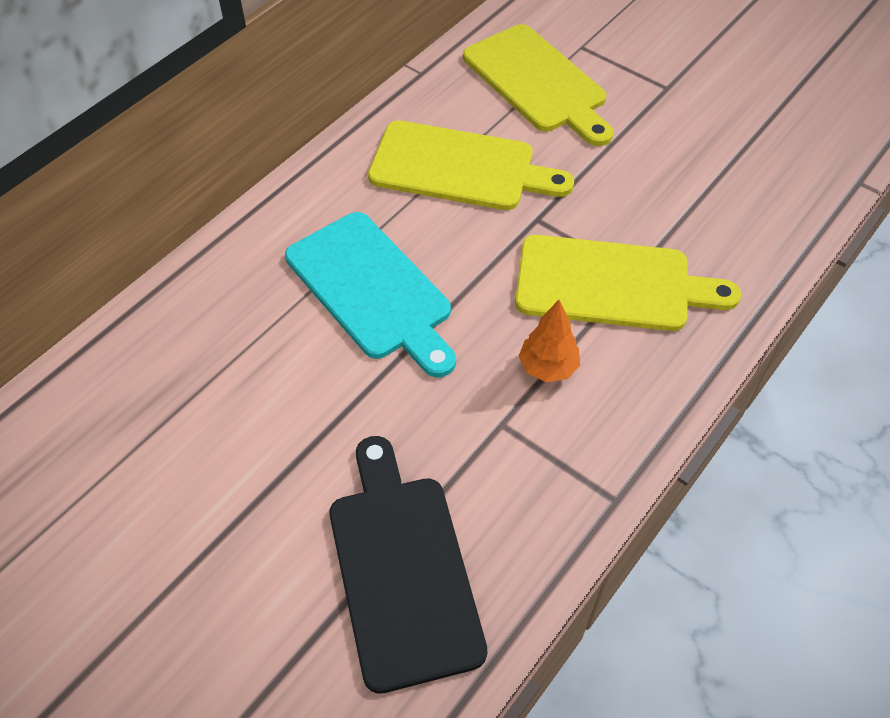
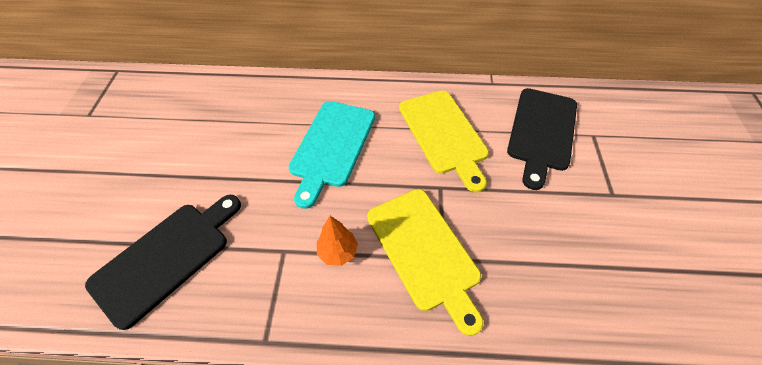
camera: 55 degrees right, 0 degrees up
(538, 82) = (542, 132): yellow cutting board -> black cutting board

